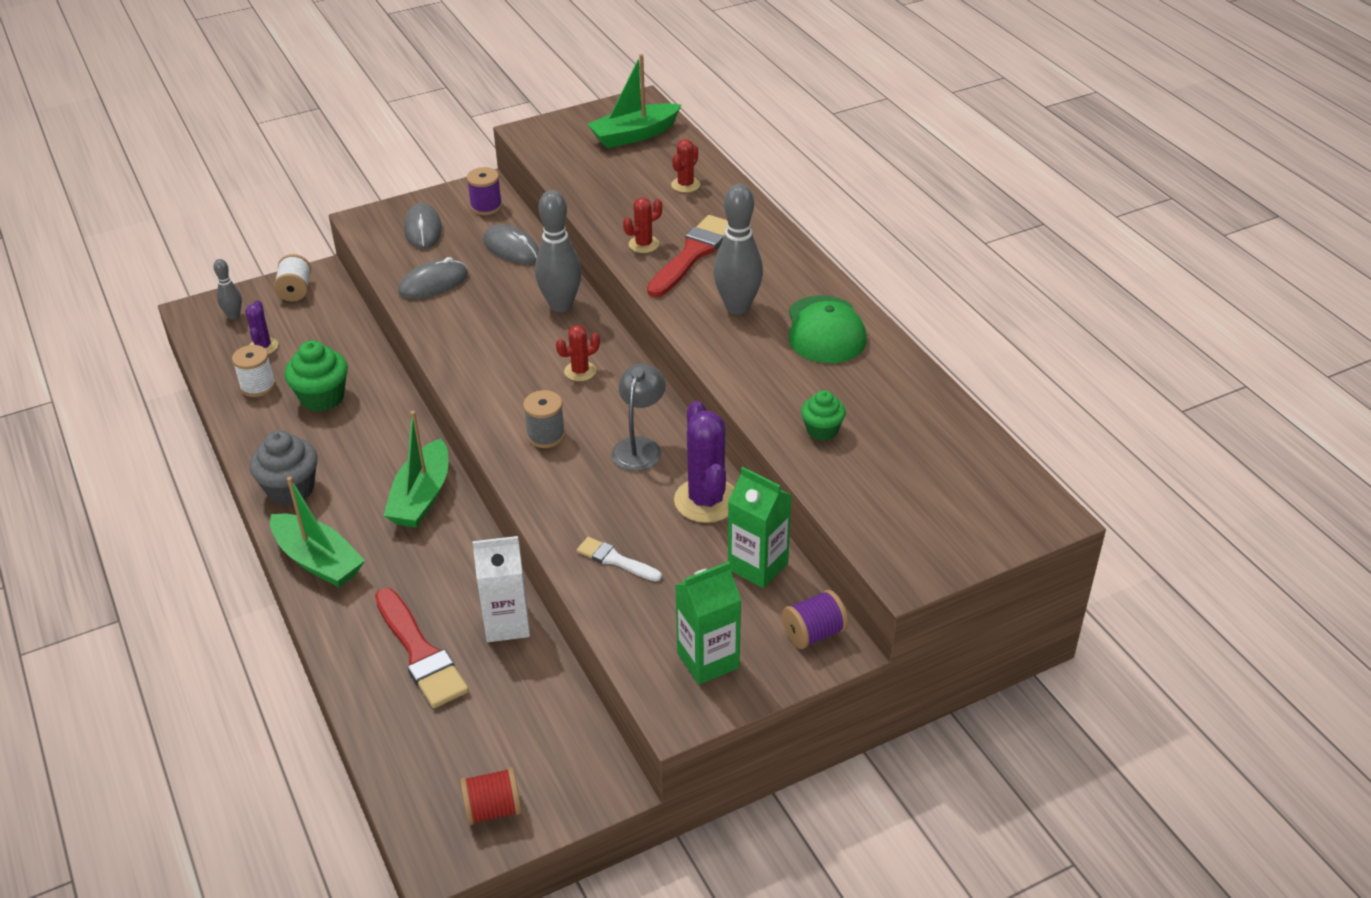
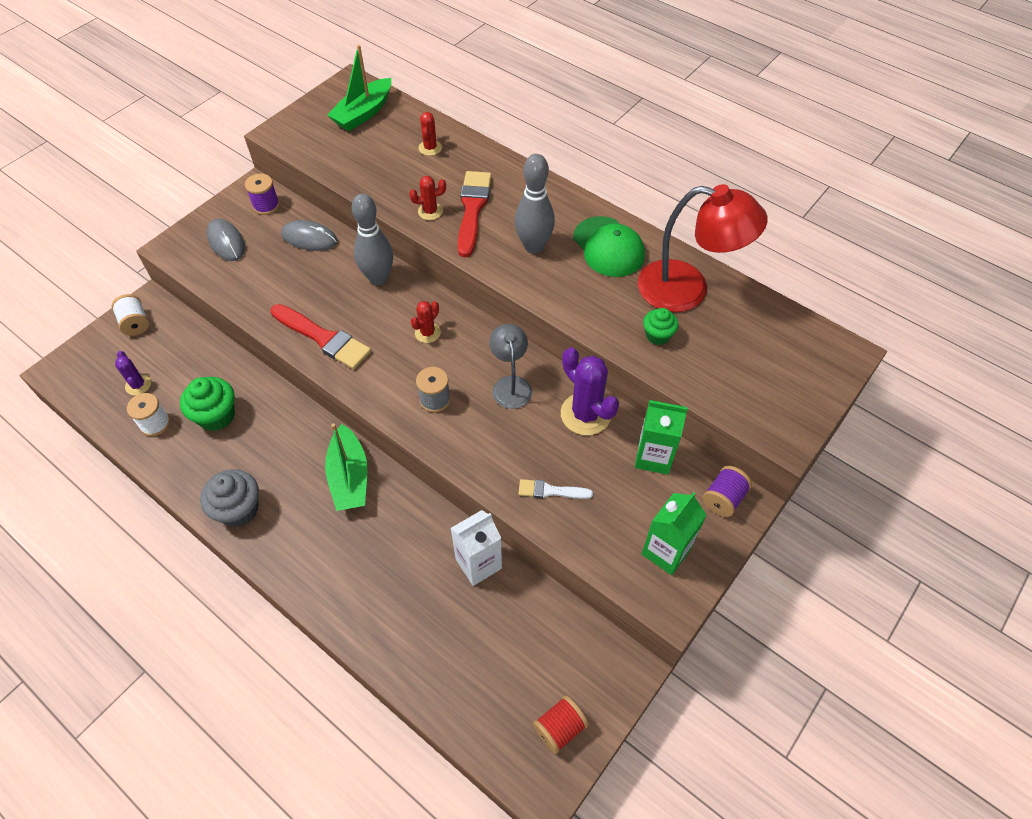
camera: 25 degrees left, 15 degrees up
(234, 316) = (95, 364): grey bowling pin -> none
(318, 561) = (299, 566): green boat -> none
(420, 653) = (428, 616): red brush -> red brush (323, 338)
(433, 283) = (264, 290): grey mouse -> none
(644, 244) = (430, 211): red cactus -> red cactus turned 45 degrees clockwise
(891, 396) = (687, 289): none -> red lamp

